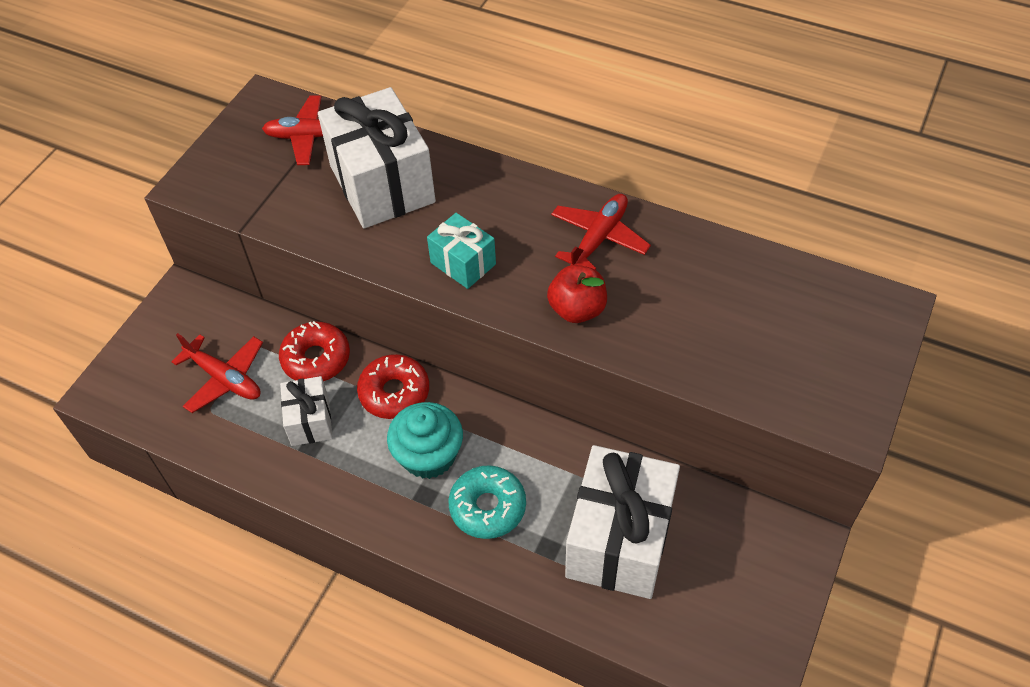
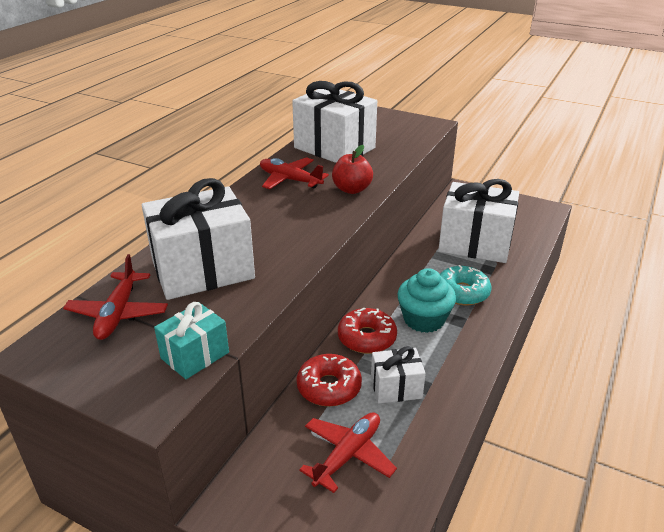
camera: 90 degrees left, 20 degrees down
(463, 263) = (303, 231): turquoise gift -> turquoise gift (195, 355)
(715, 283) = (334, 148): none -> white gift

